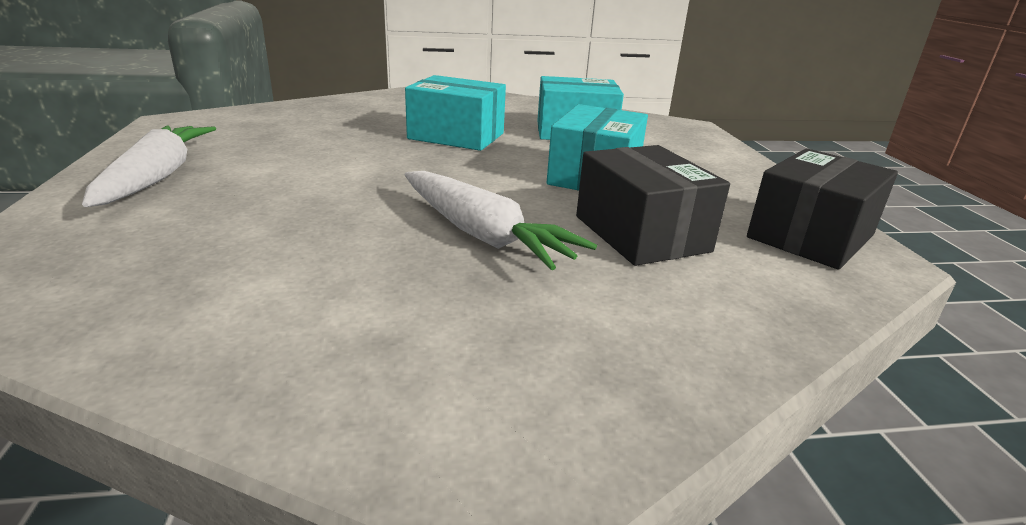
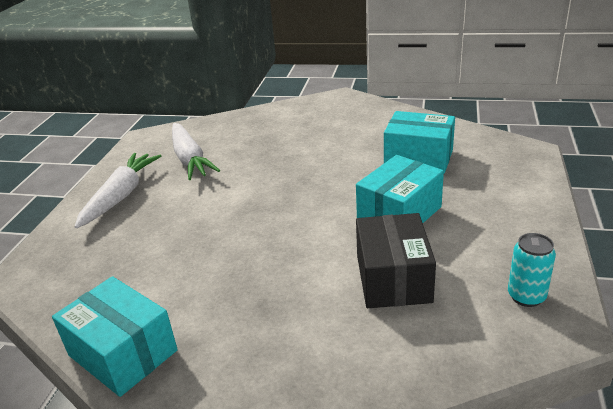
camera: 25 degrees right, 5 degrees up
(456, 136) = (321, 160): turquoise box -> turquoise box (123, 353)
(482, 235) = (285, 267): white carrot -> white carrot (190, 159)
(810, 236) = (526, 296): black box -> turquoise can

